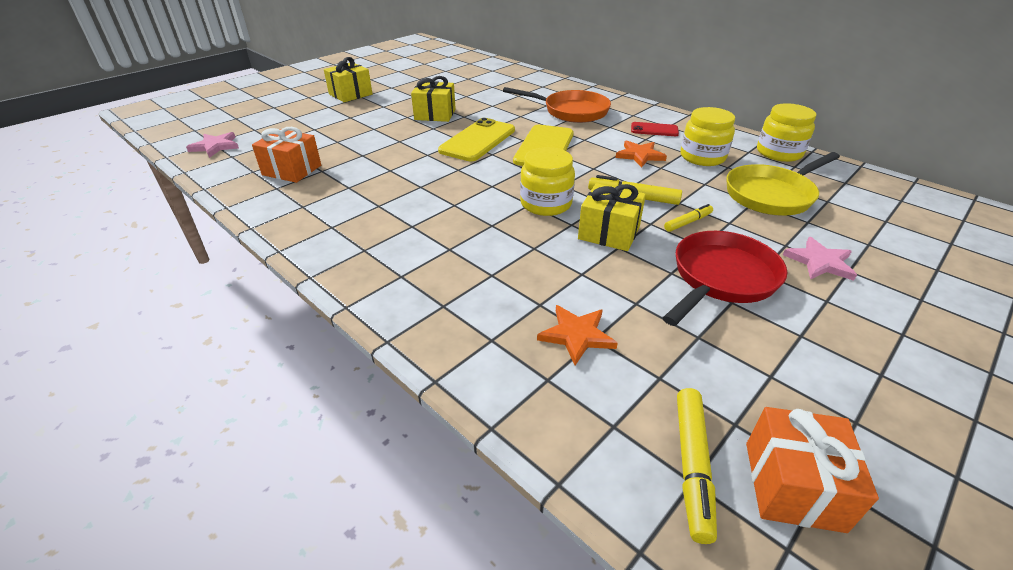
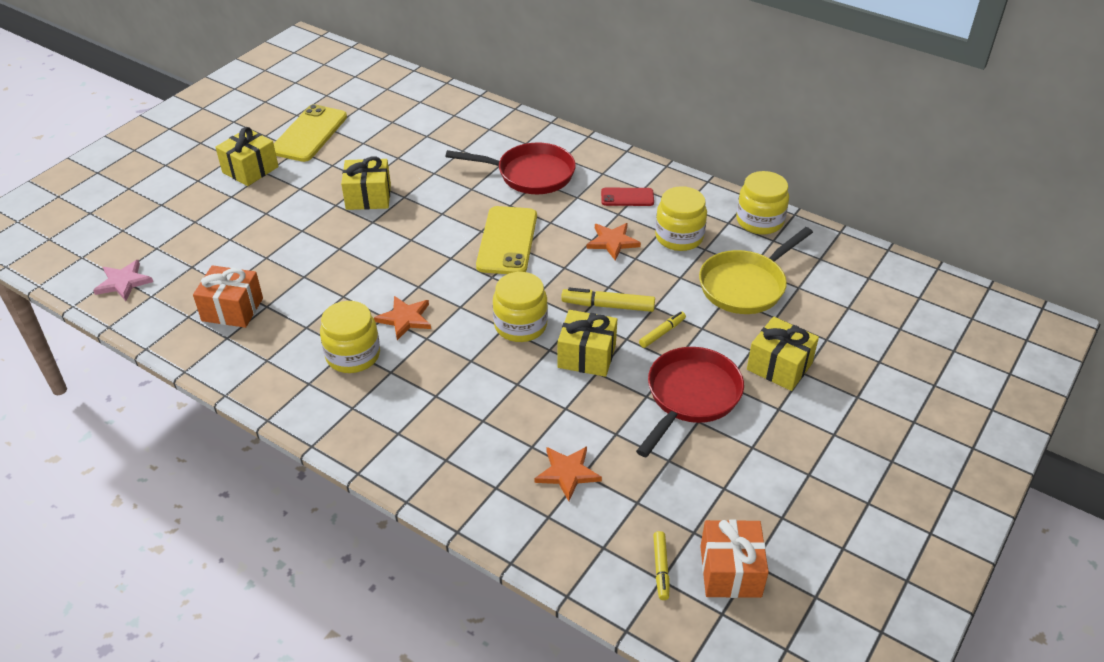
camera: 10 degrees left, 5 degrees up
(381, 210) = (353, 355): none -> yellow jar
(439, 189) = (405, 319): none -> orange star
(478, 140) = (430, 237): yellow phone -> yellow phone (309, 134)
(571, 111) = (530, 174): orange pan -> red pan
(691, 466) = (660, 568): yellow marker -> yellow marker, size x0.64
(820, 262) = (779, 366): pink star -> yellow gift

